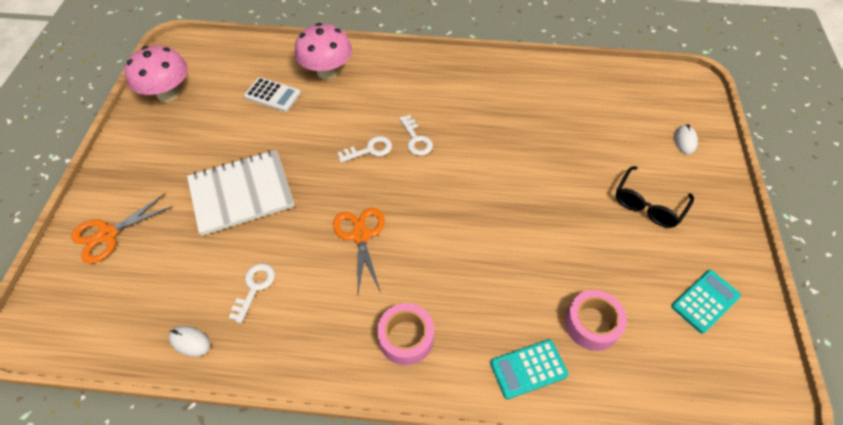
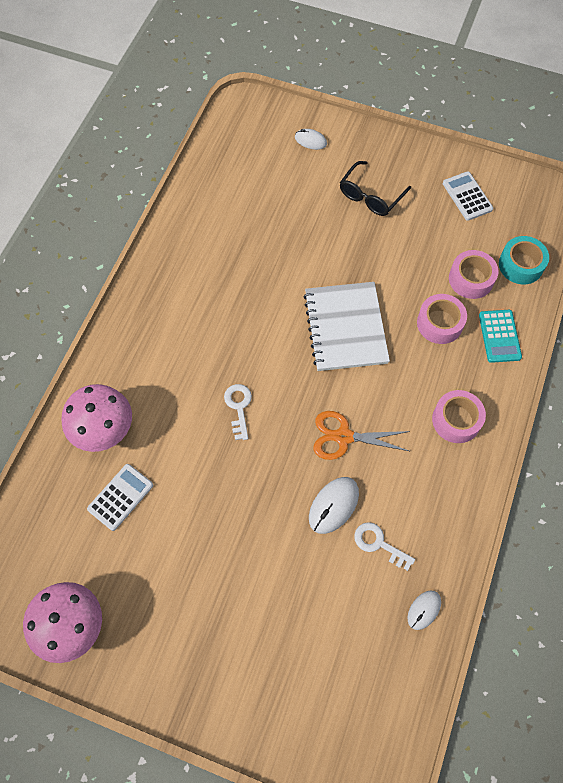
camera: 75 degrees left, 10 degrees up
(108, 234) = (276, 698): orange scissors -> none
(241, 193) = (260, 546): white notebook -> white notebook (345, 328)
(288, 241) = (333, 505): none -> white mouse
(416, 139) = (238, 360): white key -> none
(520, 300) = (439, 323): none -> pink tape
(639, 380) = (521, 265): none -> turquoise tape
(648, 205) = (370, 196): black glasses -> black glasses turned 75 degrees clockwise
(705, 301) = (467, 196): turquoise calculator -> white calculator

